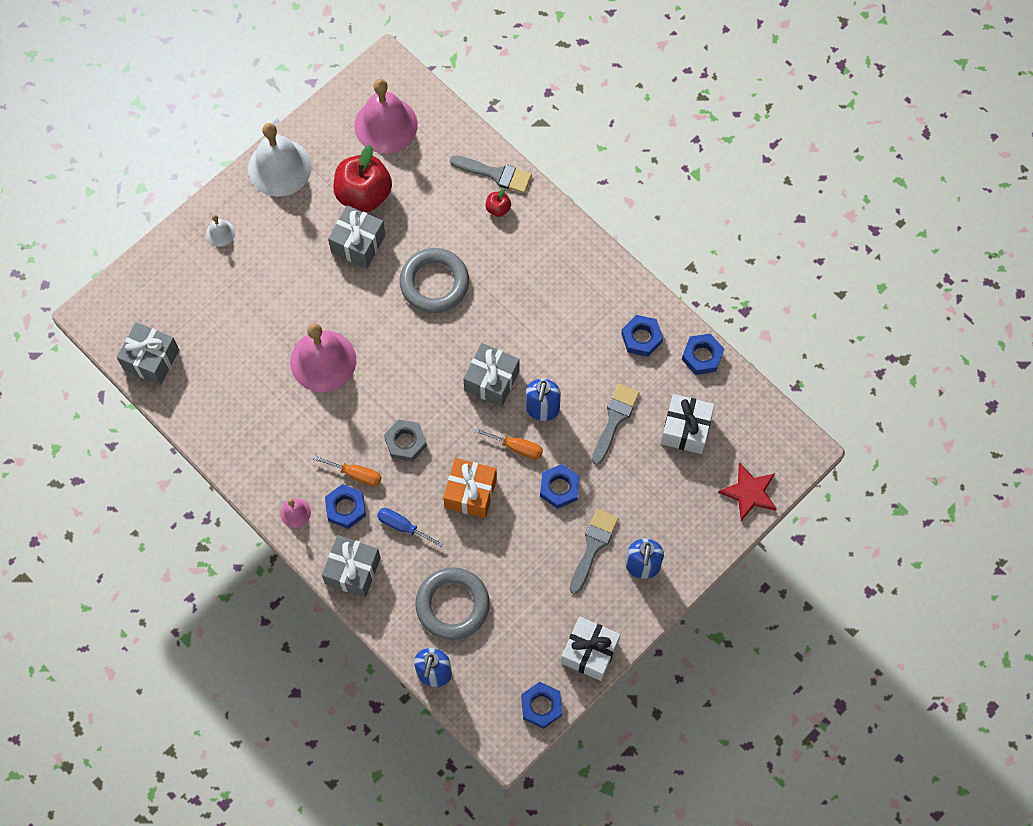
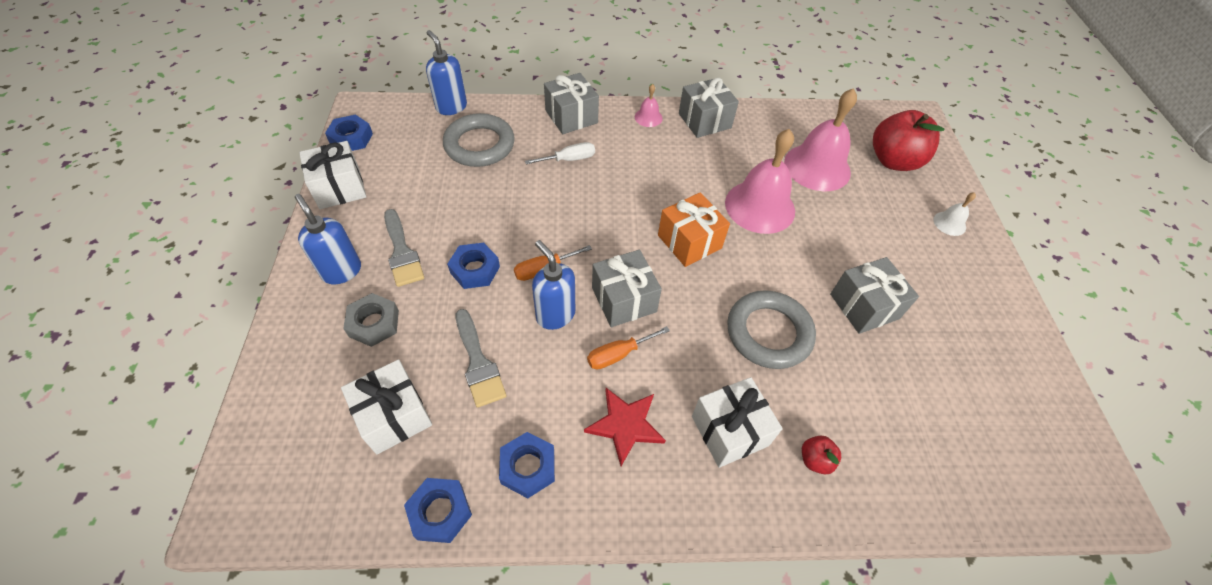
camera: 130 degrees right, 15 degrees down
(151, 359) = (852, 123): grey gift -> grey gift (704, 121)
(279, 167) = (1003, 307): white bell -> none
(346, 508) = (620, 141): blue nut -> none
(356, 474) = (640, 163): orange screwdriver -> orange screwdriver (618, 354)
(364, 194) = (923, 350): red apple -> red apple (893, 161)
(386, 125) = (1012, 435): pink bell -> pink bell (817, 167)
(402, 526) = (569, 159): blue screwdriver -> white screwdriver
(405, 442) = (633, 205): grey nut -> grey nut (374, 323)
(470, 493) = (544, 212): orange gift -> orange gift (689, 242)
(495, 174) = (866, 496): grey brush -> none
(522, 259) = (729, 431): none -> white gift
(749, 492) = (270, 414): red star -> red star (625, 425)

